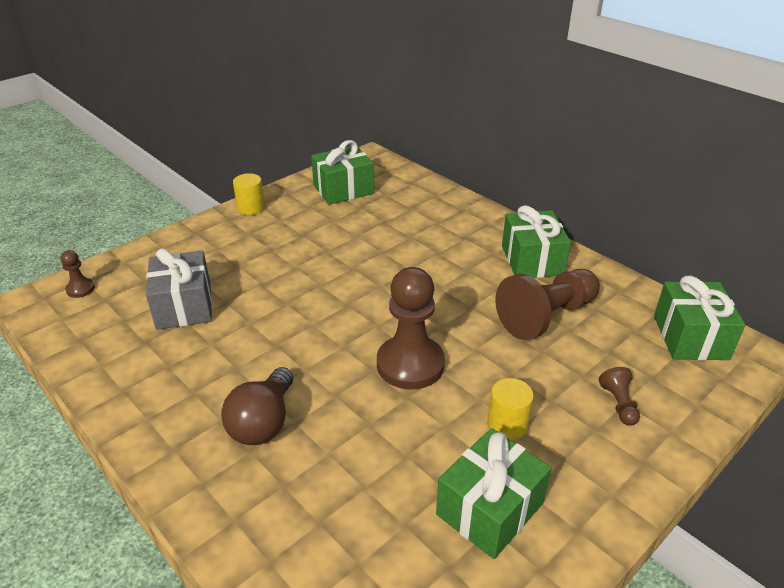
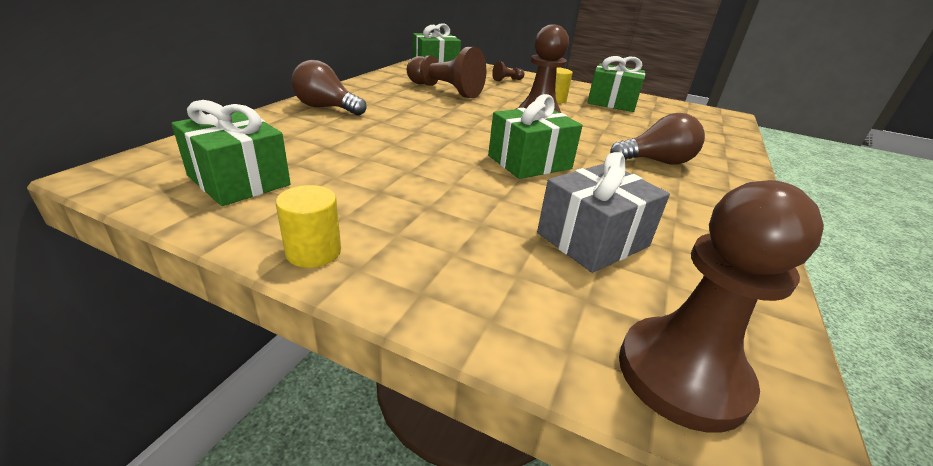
camera: 115 degrees left, 5 degrees down
(80, 289) = (682, 374): brown pawn -> brown pawn, size x2.22
(479, 227) = (326, 108): none -> brown light bulb
(532, 260) = (375, 92): green gift -> green gift (529, 162)

